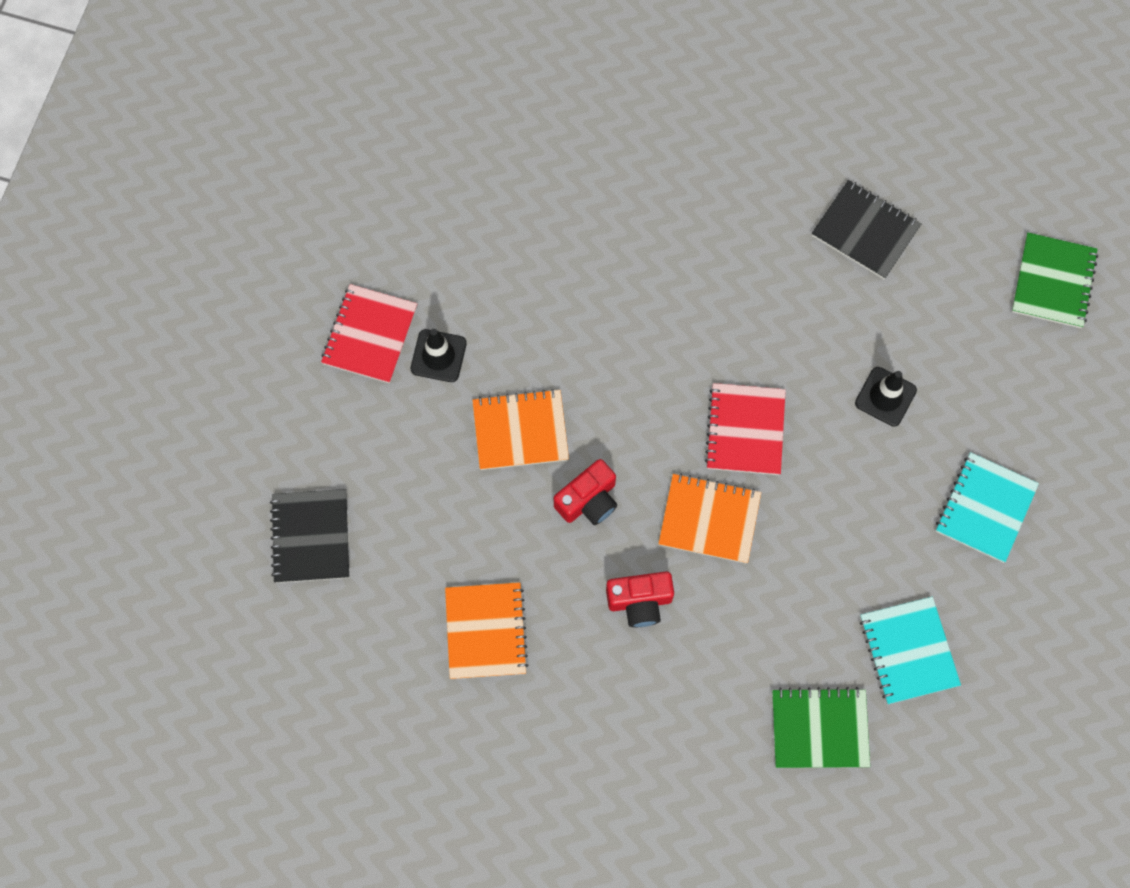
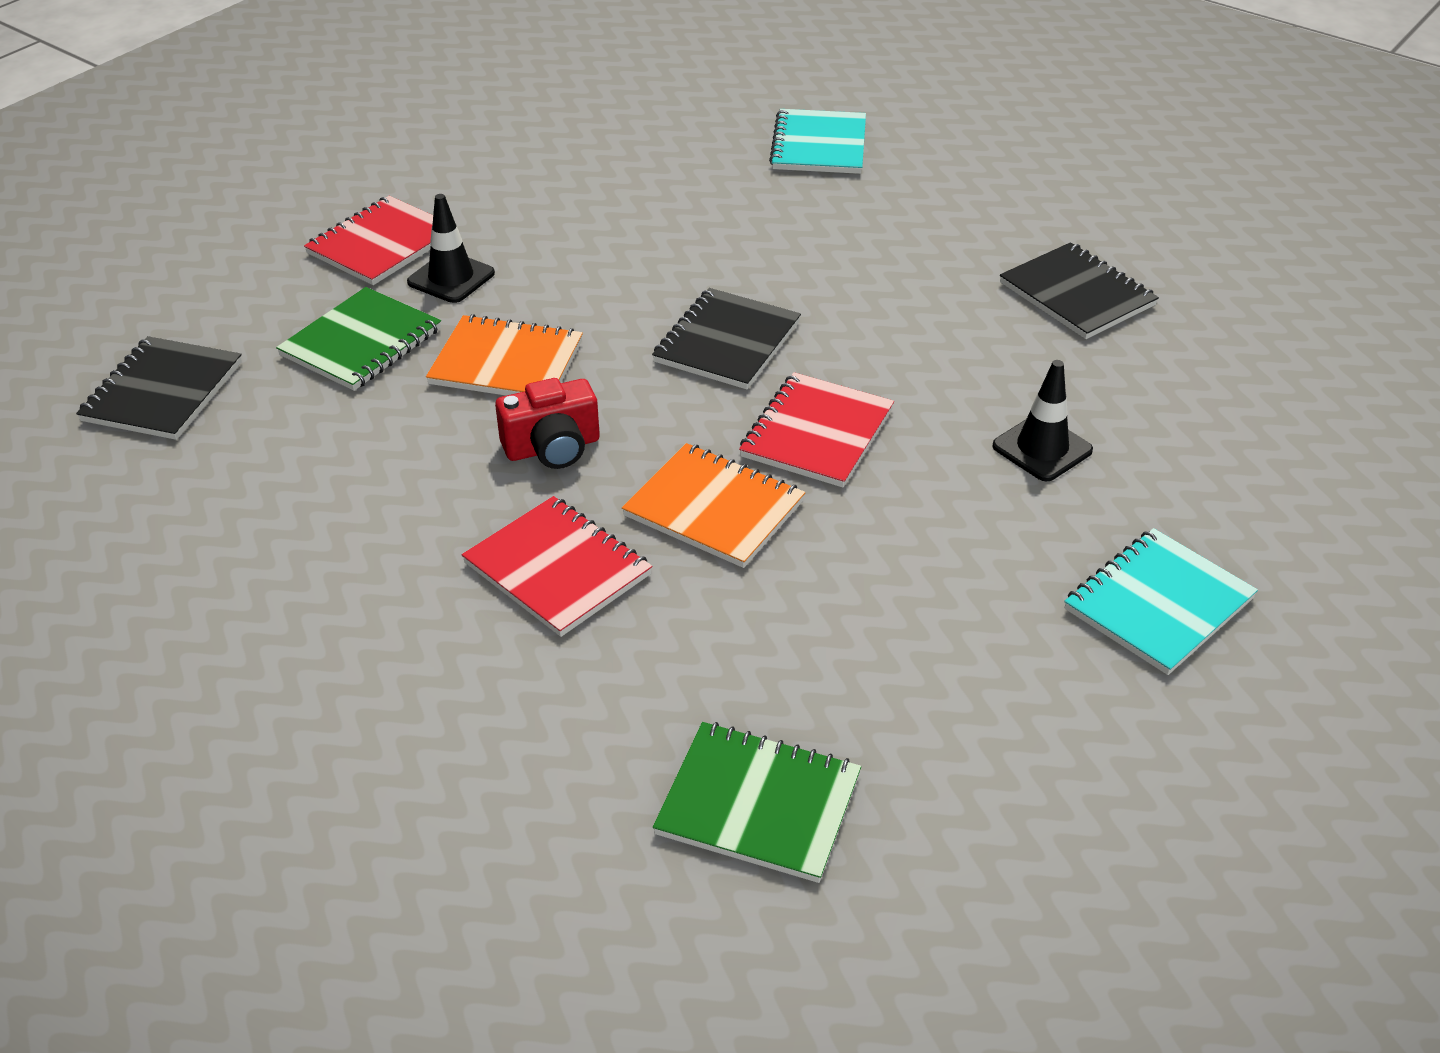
camera: 20 degrees right, 30 degrees down
(486, 631) = (314, 542): orange notebook -> none
(639, 601) = (557, 569): red camera -> red notebook
(655, 360) = (727, 342): none -> black notebook
(908, 651) = (960, 744): turquoise notebook -> turquoise notebook (819, 145)
(1053, 282) = (1341, 395): green notebook -> green notebook (361, 342)

